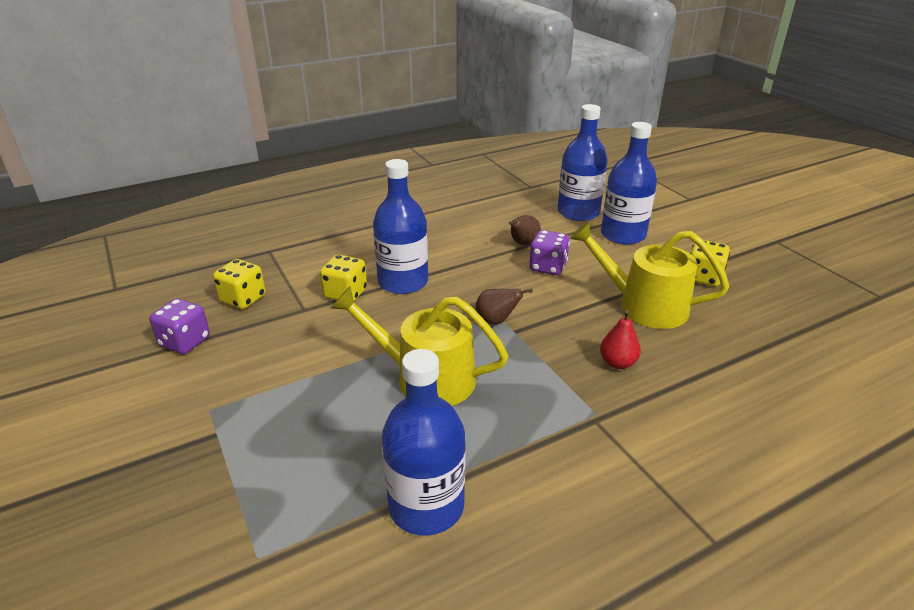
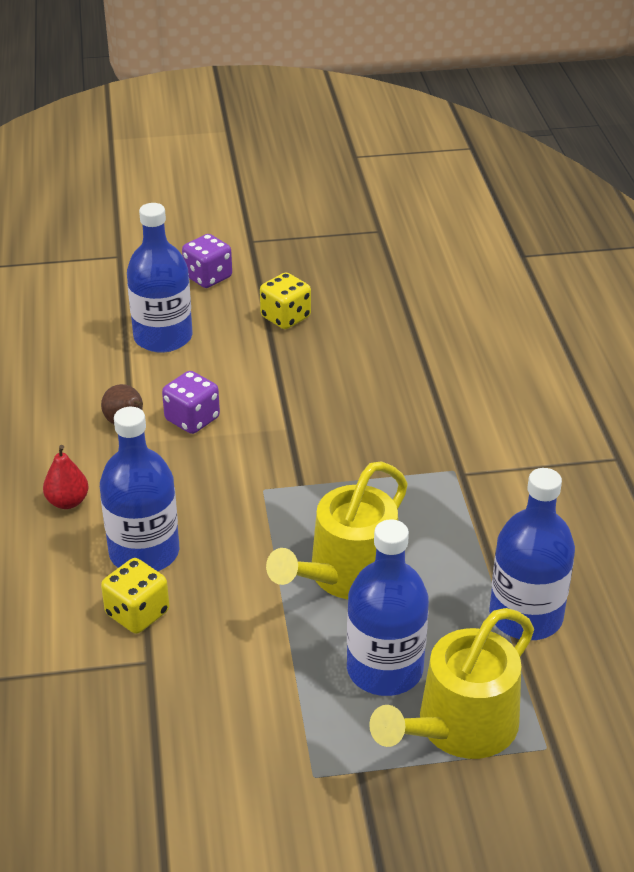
camera: 70 degrees left, 5 degrees up
(185, 342) = (156, 797): purple dice -> purple dice (208, 277)
(243, 299) = (83, 725): yellow dice -> none
(496, 321) = (275, 493): brown pear -> none
(578, 212) = (83, 352): blue bottle -> blue bottle (384, 669)
(617, 363) = (391, 430): red pear -> red pear (67, 502)
(644, 306) = (310, 377): yellow watering can -> yellow watering can (459, 727)

